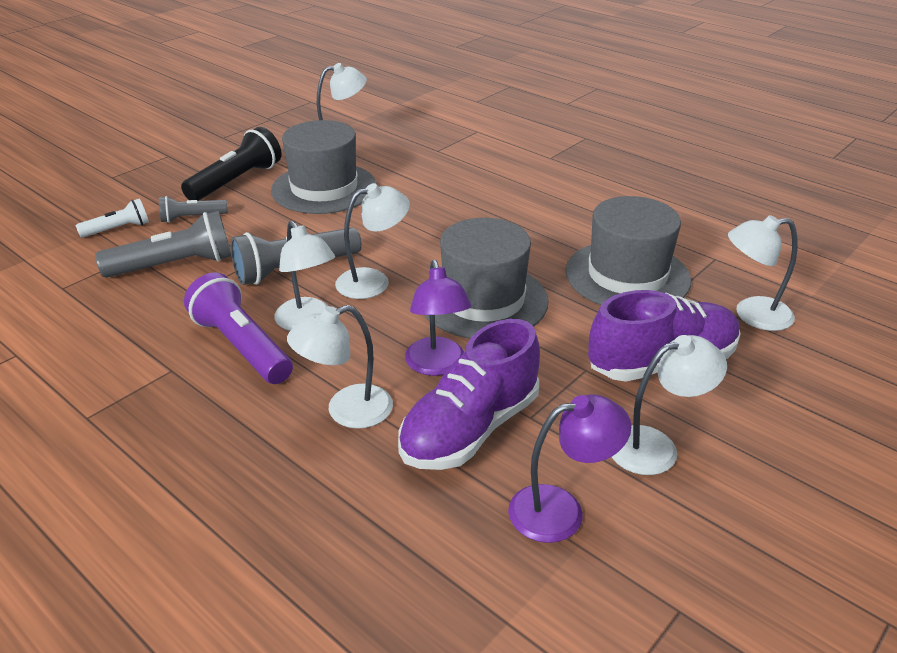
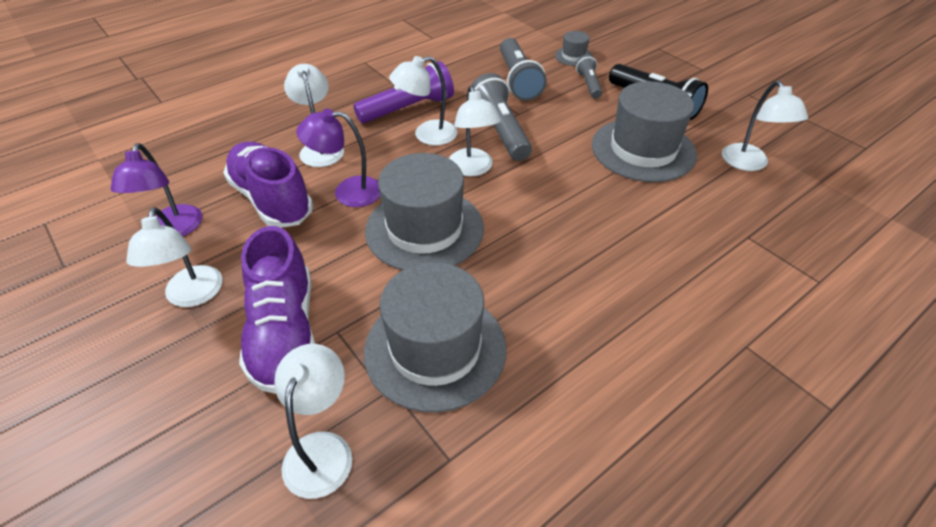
camera: 100 degrees right, 10 degrees up
(118, 229) = (573, 56): white flashlight -> grey hat

